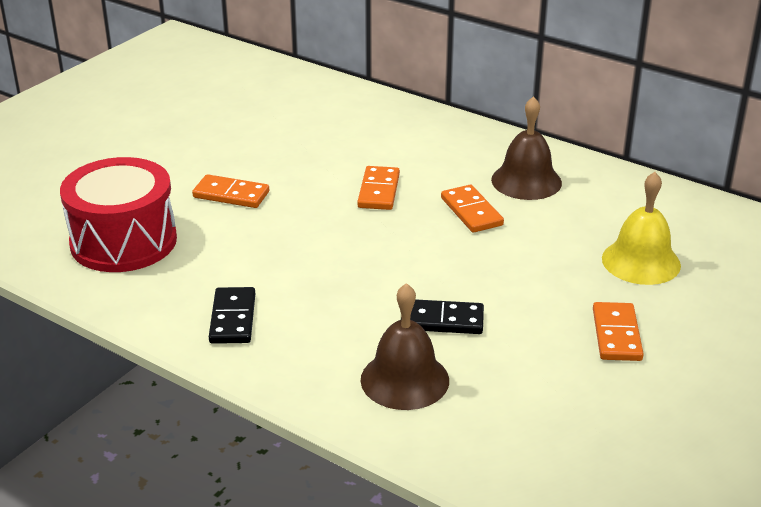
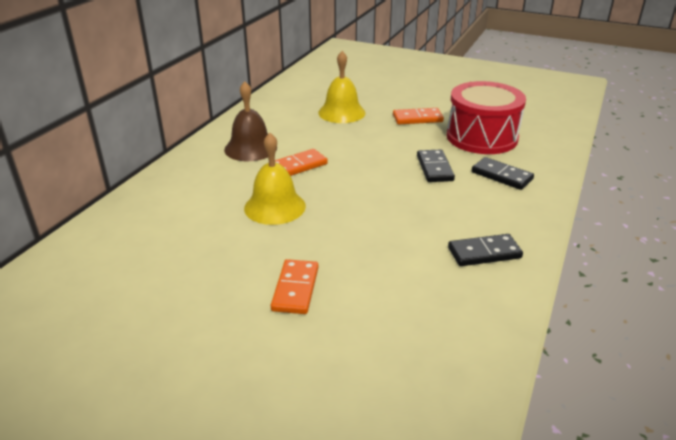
camera: 100 degrees left, 0 degrees up
(123, 241) = (403, 347): red drum -> red drum (481, 137)
(379, 191) = (275, 207): orange domino -> yellow bell
(404, 380) = (501, 176): brown bell -> black domino

